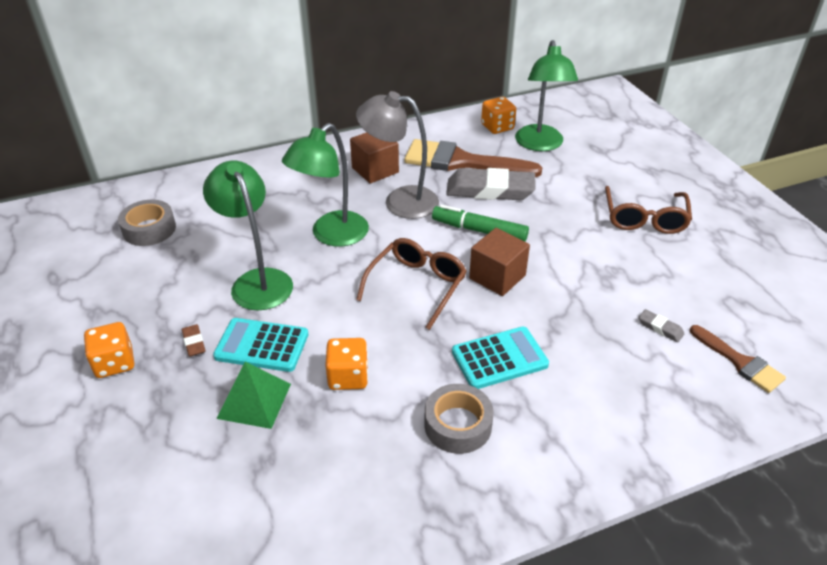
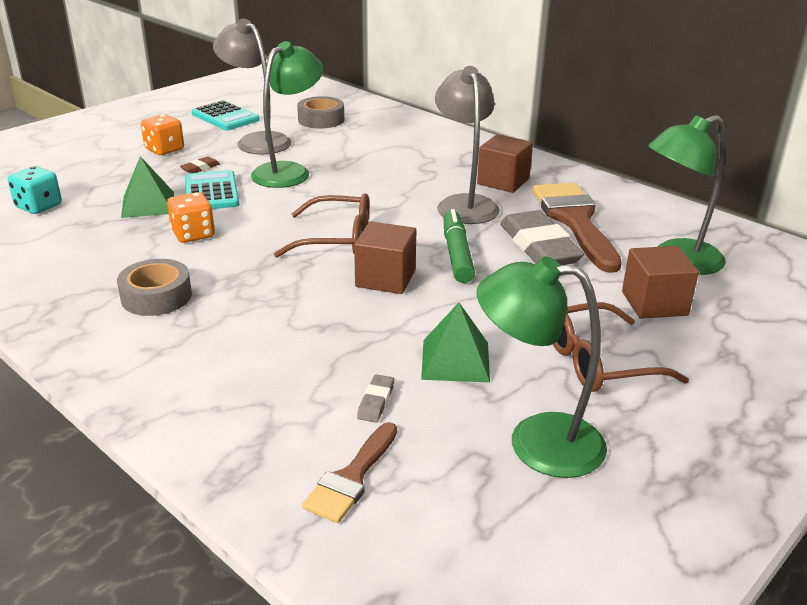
camera: 65 degrees right, 10 degrees down
(160, 286) = (257, 141): none -> grey lamp
(184, 503) = (38, 206): none -> turquoise dice
(332, 235) = (377, 185): green lamp -> green lamp (536, 441)
(497, 127) = (677, 228): orange dice -> none
(499, 358) = (258, 302): turquoise calculator -> turquoise calculator (225, 117)
(587, 173) = (654, 303): none -> brown cube
(622, 276) = (455, 360): none -> green pyramid

